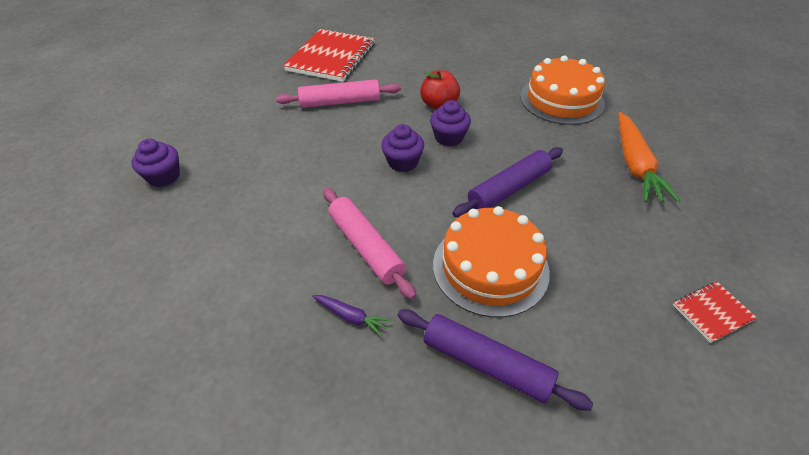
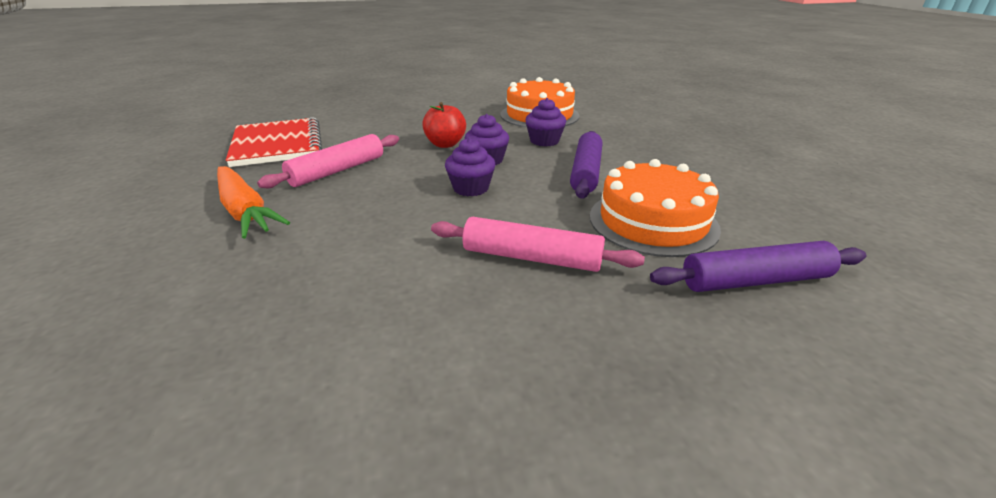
camera: 40 degrees left, 15 degrees down
(164, 176) = (157, 316): purple cupcake -> purple cupcake (544, 141)
(351, 317) = (603, 315): purple carrot -> none
(635, 165) = (643, 131): orange carrot -> orange carrot (245, 211)
(712, 312) = (807, 182): red notebook -> none

